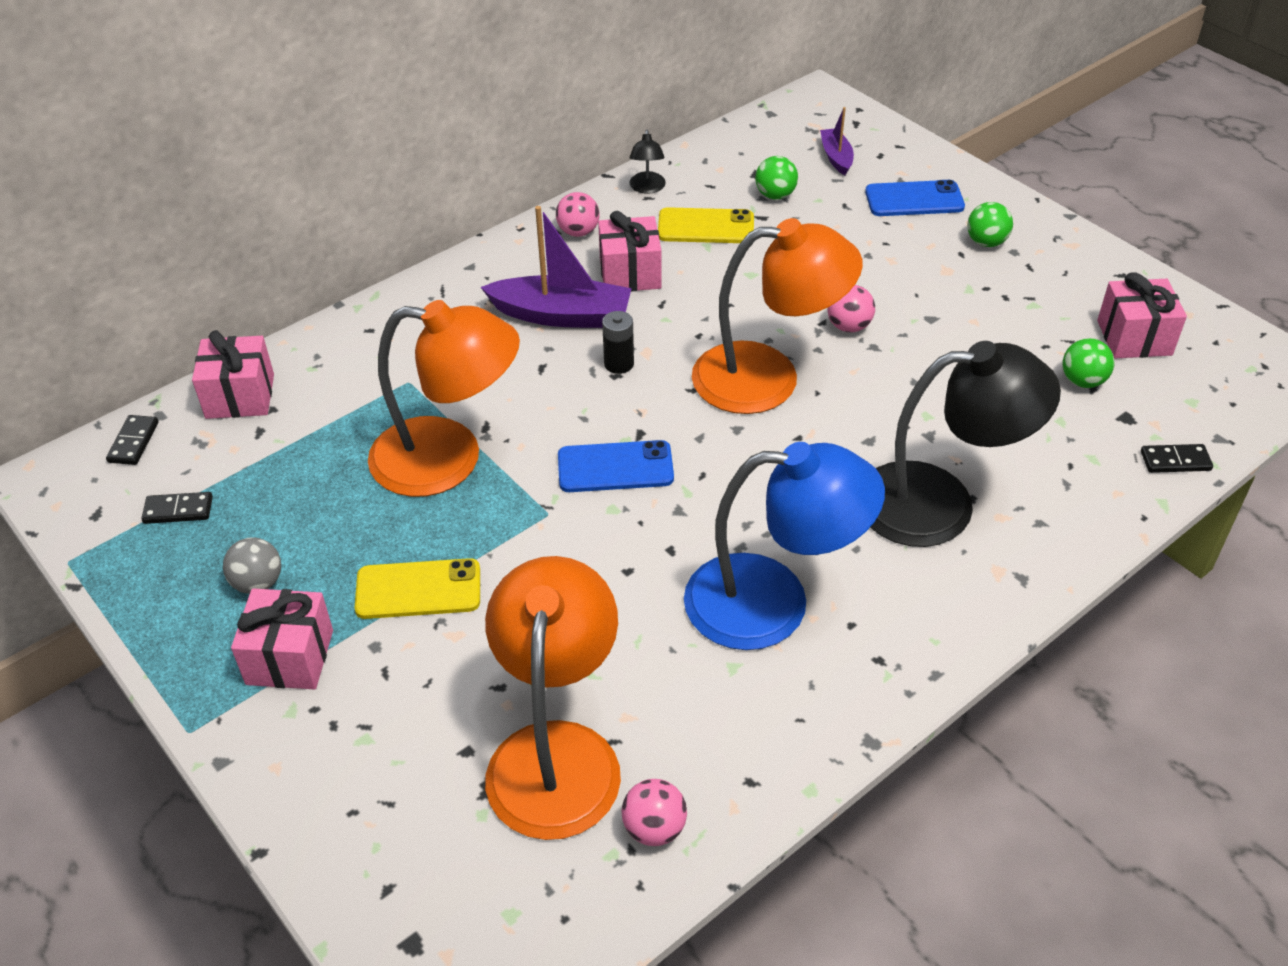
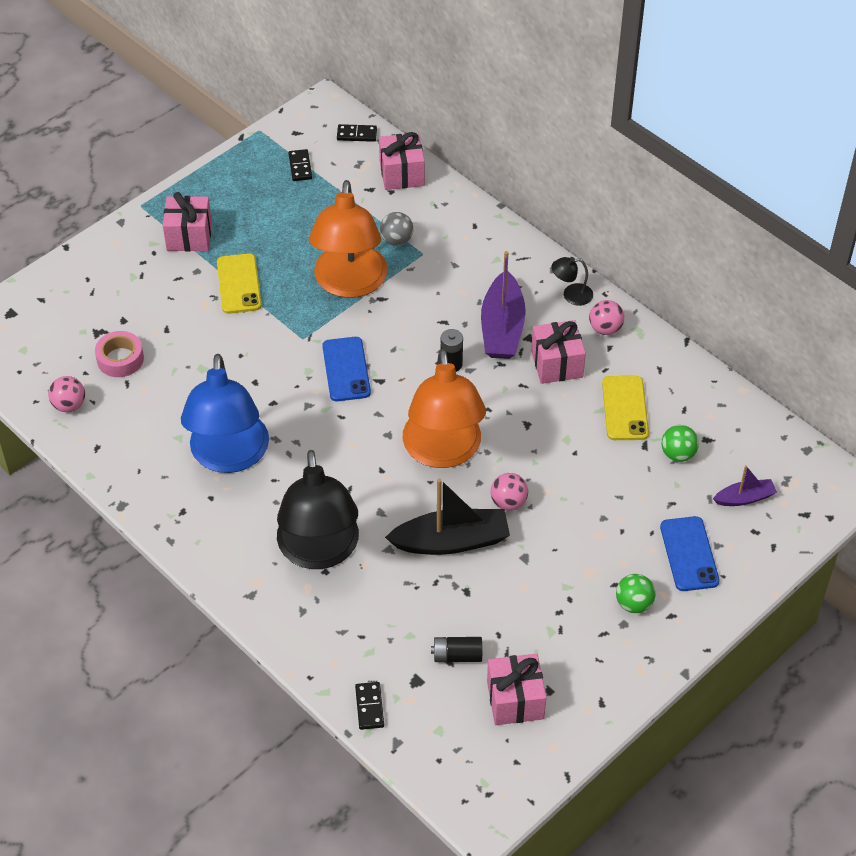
camera: 85 degrees right, 5 degrees up
(258, 583) = (243, 212): grey ball -> grey ball (396, 240)
(556, 752) = (120, 359): orange lamp -> pink tape
(647, 188) = (672, 368): black lamp -> black lamp (571, 295)
(912, 377) = (451, 541): none -> black boat
(1082, 381) = (457, 655): green ball -> black battery

